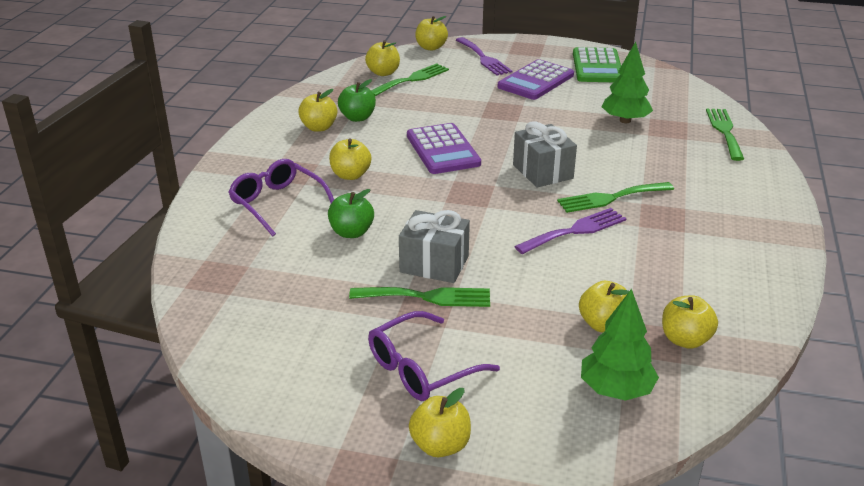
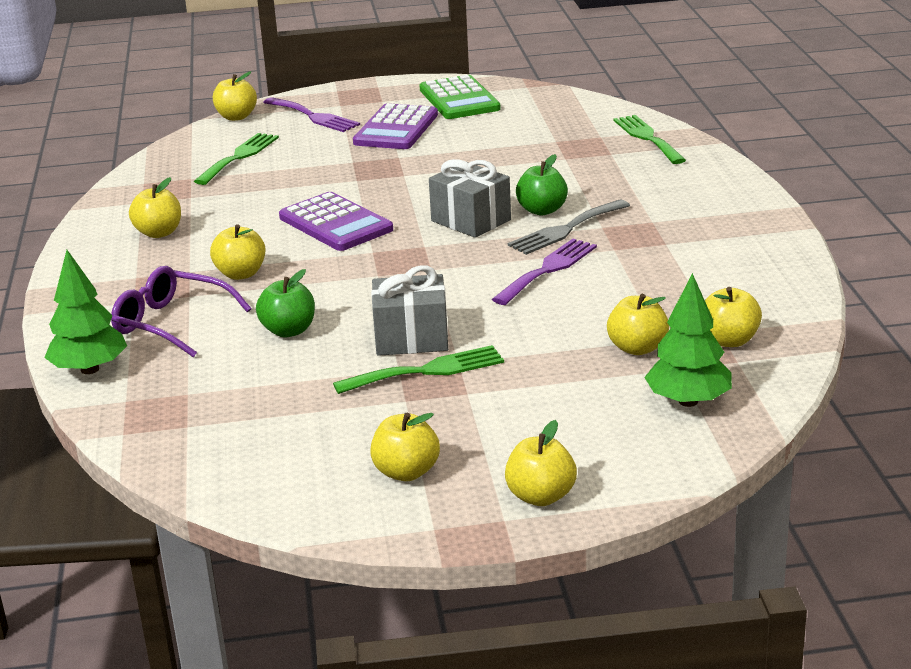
camera: 20 degrees left, 5 degrees down
(357, 118) = (201, 212): green apple -> green apple (542, 210)
(383, 73) = (196, 157): yellow apple -> yellow apple (406, 472)
(421, 369) = (470, 437): purple glasses -> none
(611, 198) = (565, 229): green fork -> grey fork
(625, 120) = (529, 149): green tree -> green tree (90, 369)

